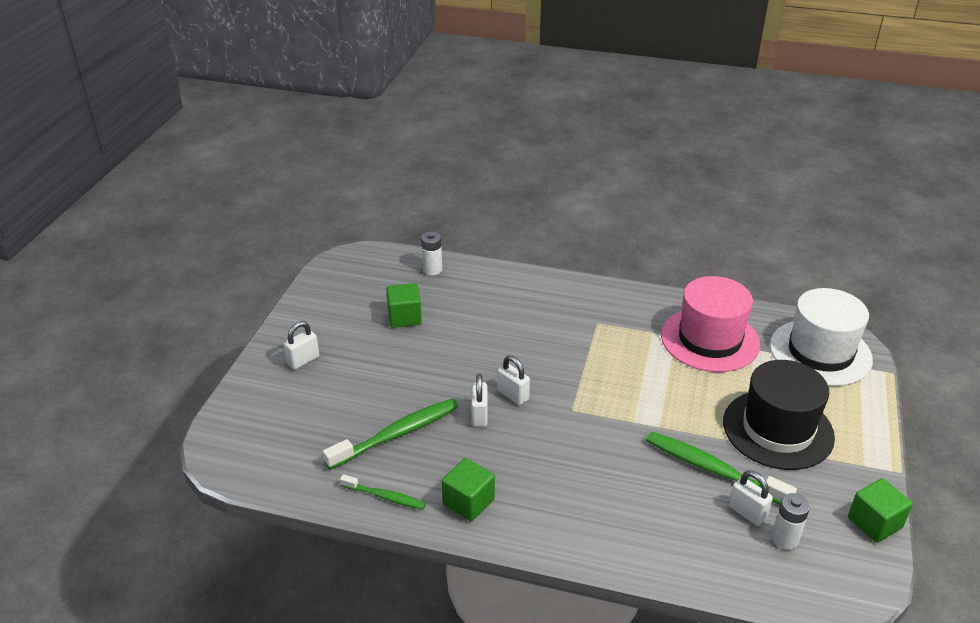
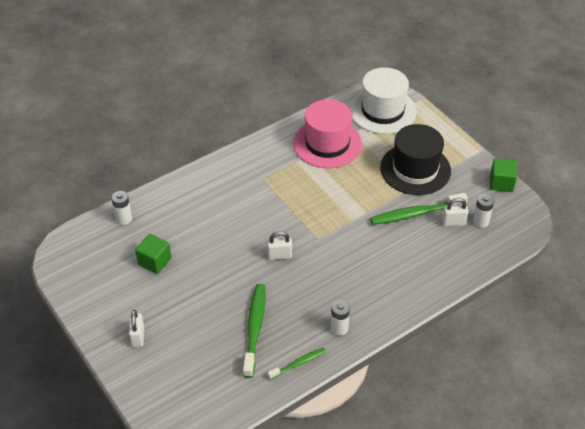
camera: 50 degrees left, 10 degrees up
(468, 502) = (339, 328): green cube -> white battery
(479, 415) = (279, 281): white padlock -> none

